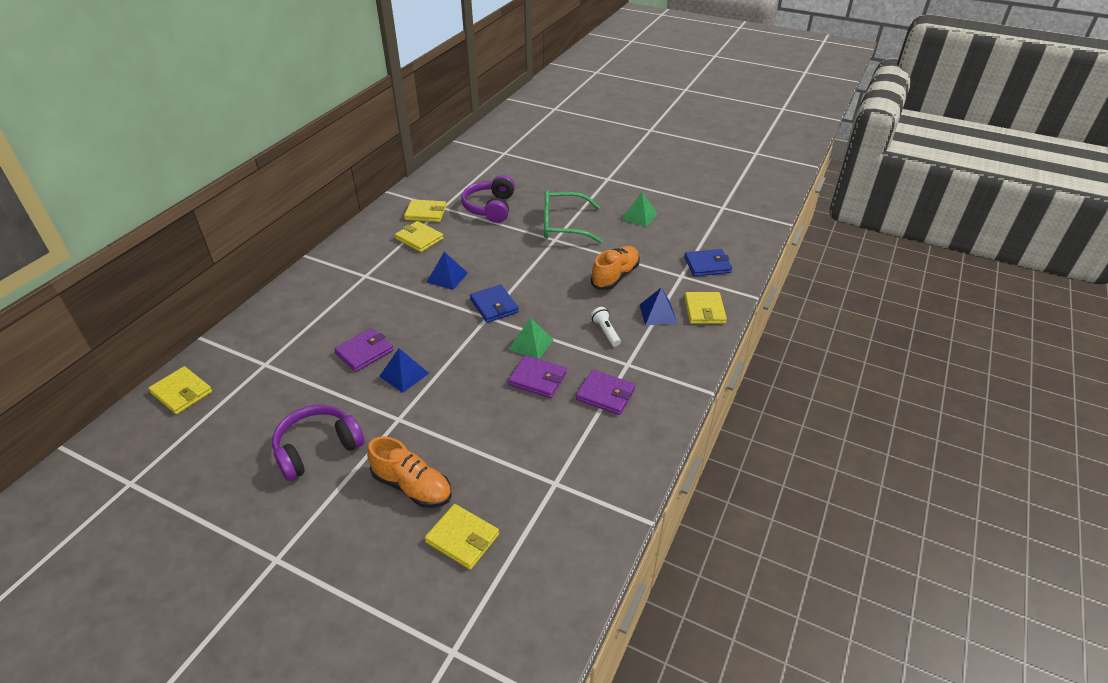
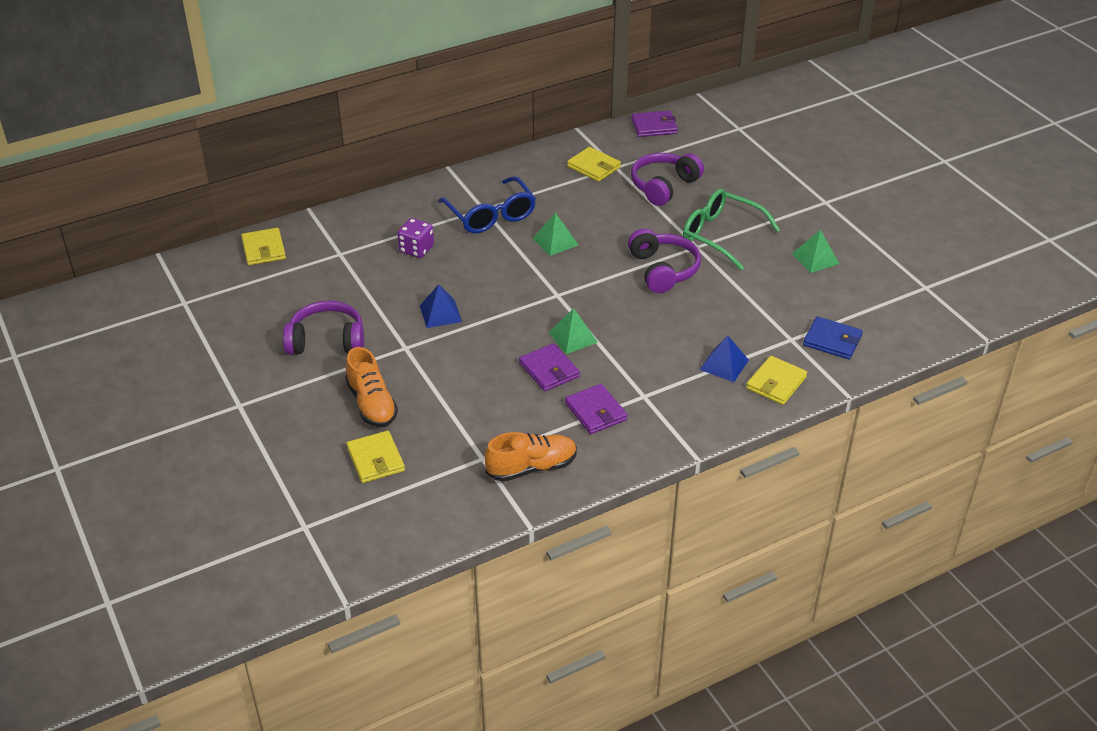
camera: 35 degrees right, 0 degrees up
(335, 331) = (416, 249): none -> purple dice
(364, 352) = (425, 279): purple wallet -> purple wallet (654, 126)
(376, 278) = (491, 215): none -> blue glasses
(419, 239) = (563, 191): yellow wallet -> none
(447, 277) = (555, 241): blue pyramid -> green pyramid
(494, 306) = (573, 287): blue wallet -> none
(548, 265) = (663, 270): none -> purple headphones
(605, 332) = (653, 358): white flashlight -> none
(615, 276) = (720, 310): orange shoe -> orange shoe (531, 468)

